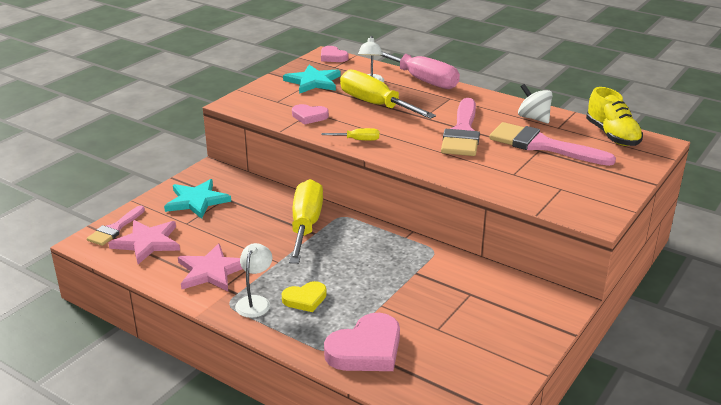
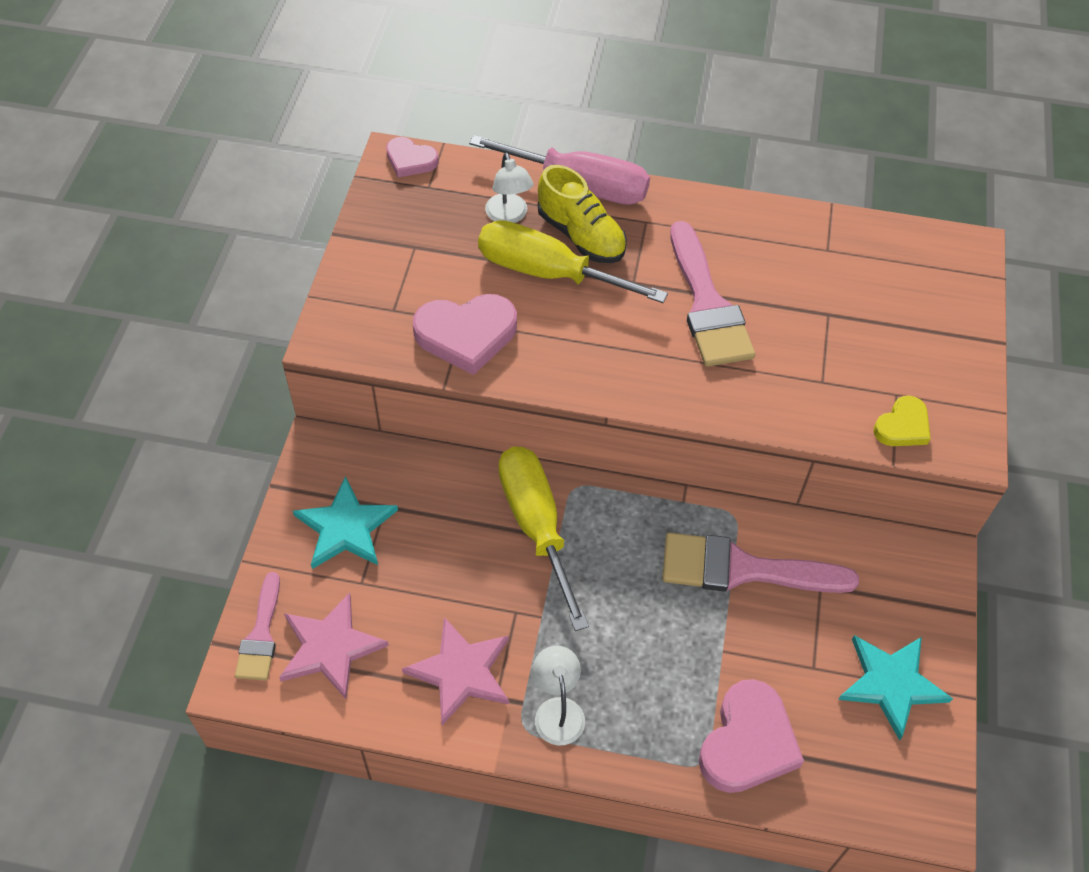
camera: 25 degrees left, 25 degrees up
(305, 299) = (620, 678): yellow heart -> yellow heart (902, 426)
(309, 116) = (466, 335): pink heart -> pink heart, size x1.72
(313, 82) = (419, 239): turquoise star -> turquoise star (891, 683)
(358, 140) = (571, 372): yellow screwdriver -> none
(533, 118) = (785, 238): white spinning top -> none
(542, 145) = (827, 301): pink brush -> pink brush (742, 569)
(612, 135) = (905, 248): yellow shoe -> yellow shoe (581, 236)

